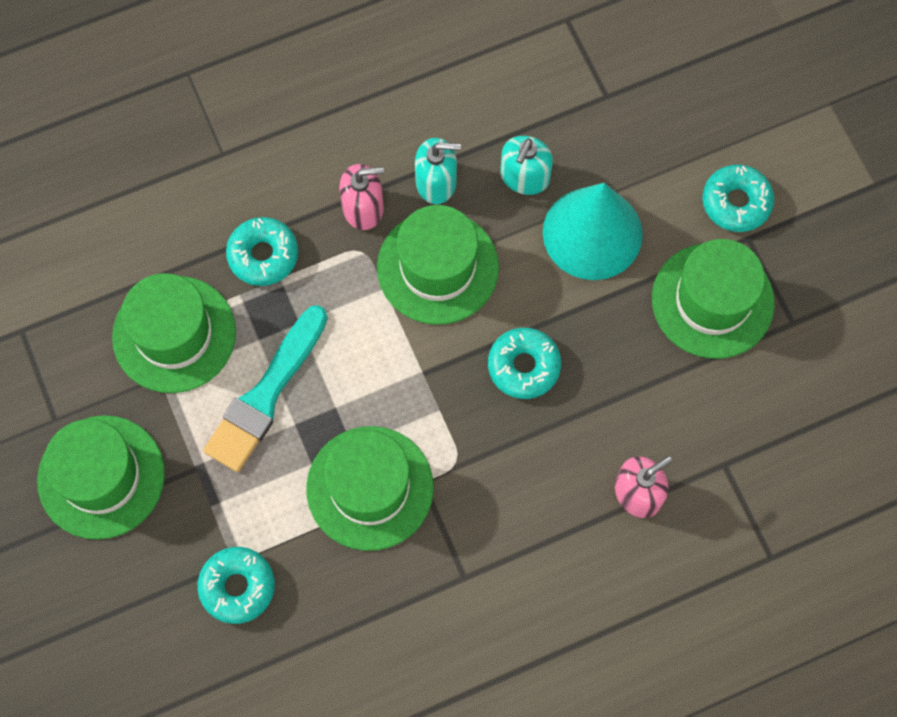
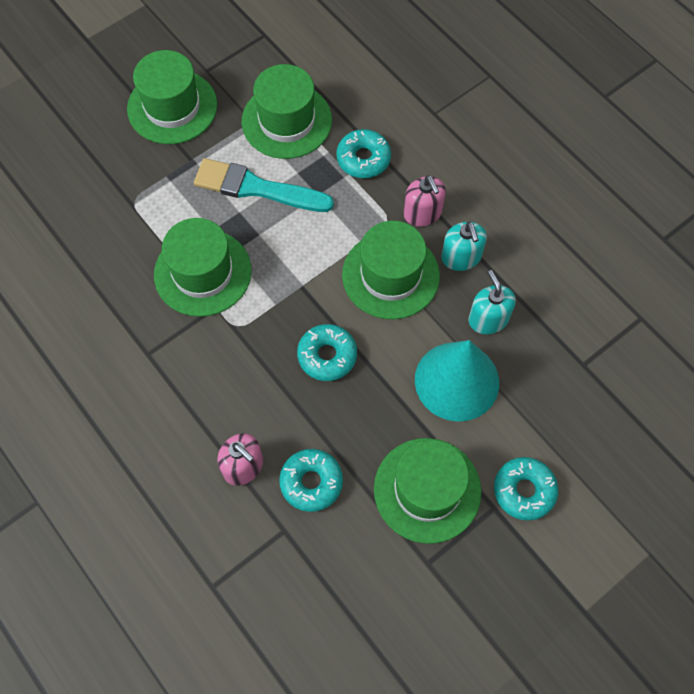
camera: 75 degrees right, 5 degrees down
(237, 587) = (111, 207): turquoise donut -> turquoise donut (311, 482)
(524, 177) = (488, 319): turquoise soap dispenser -> turquoise soap dispenser turned 60 degrees clockwise

